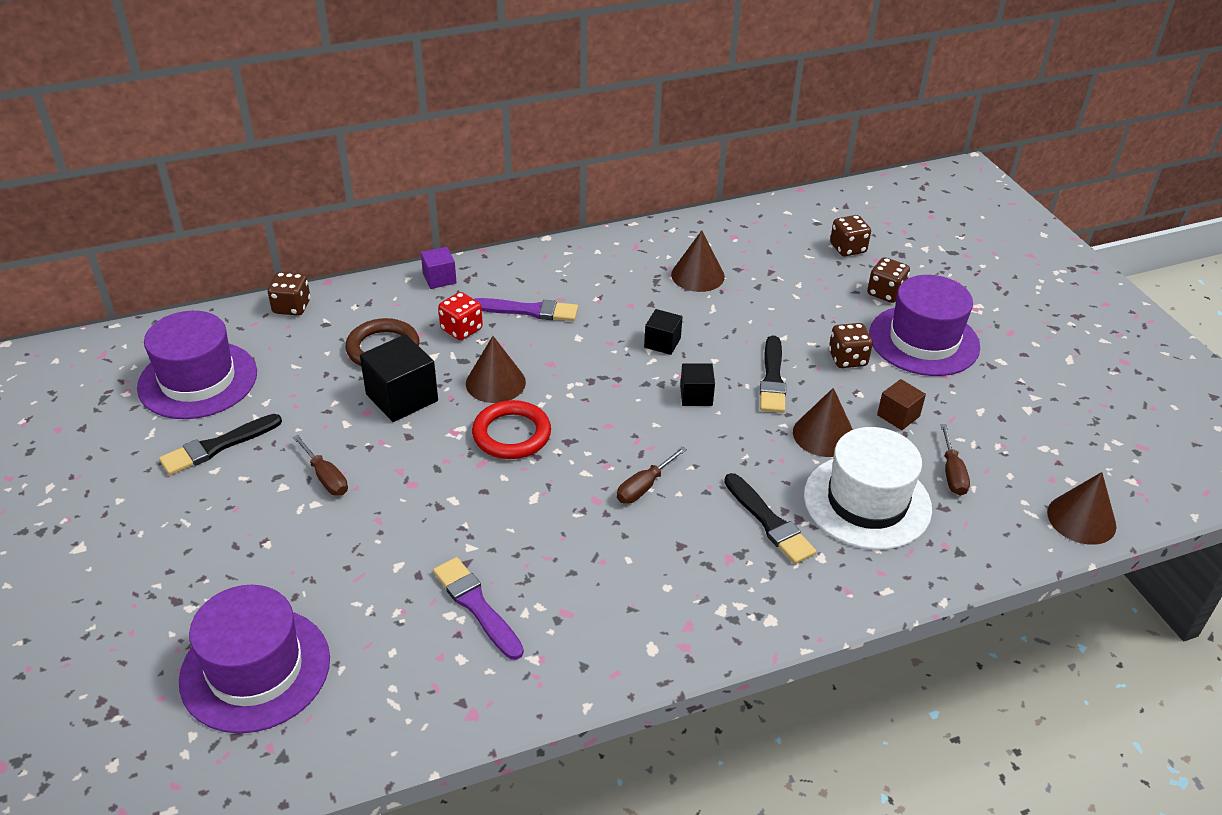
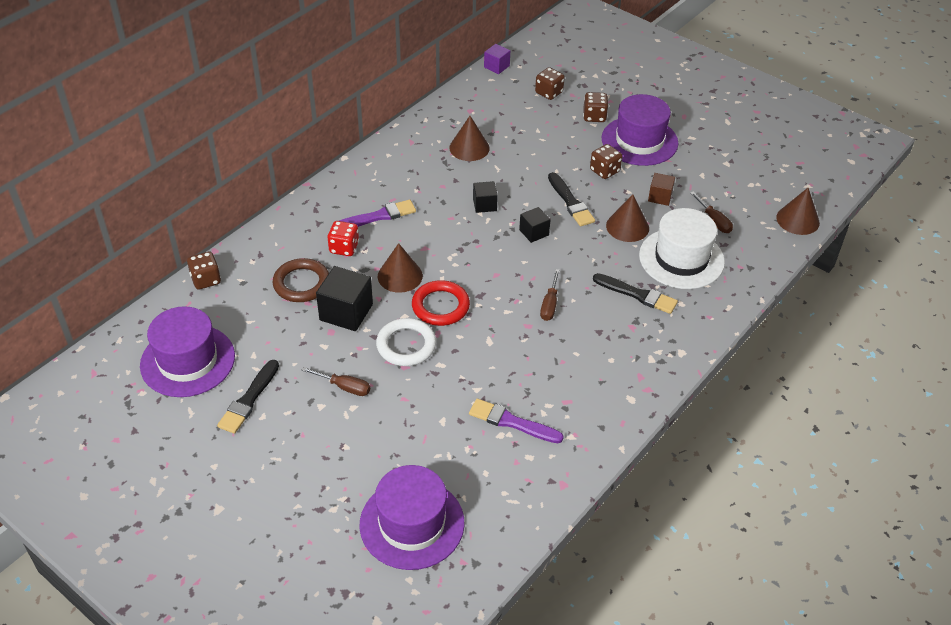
camera: 30 degrees left, 5 degrees up
(434, 461) = (406, 345): none -> white ring
(439, 278) = (295, 217): purple cube -> purple cube (496, 66)

